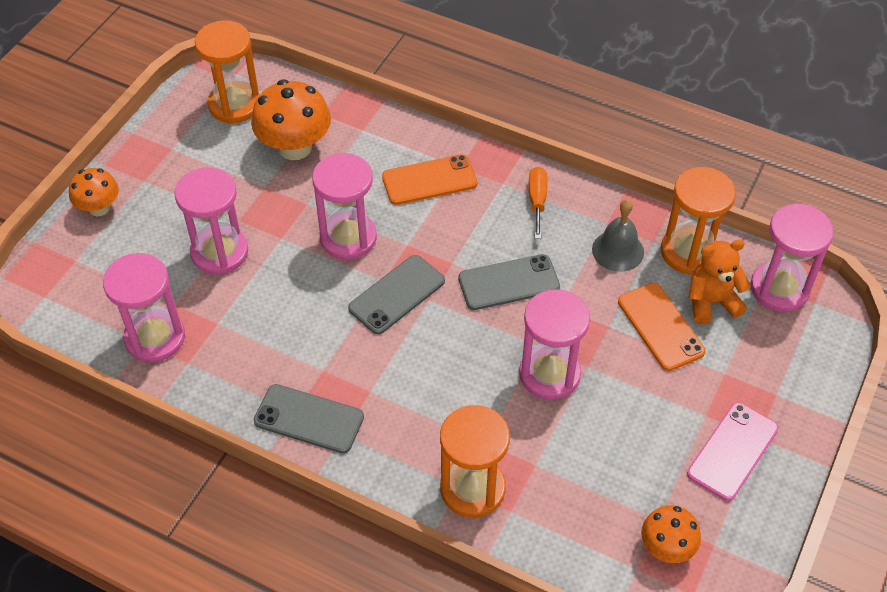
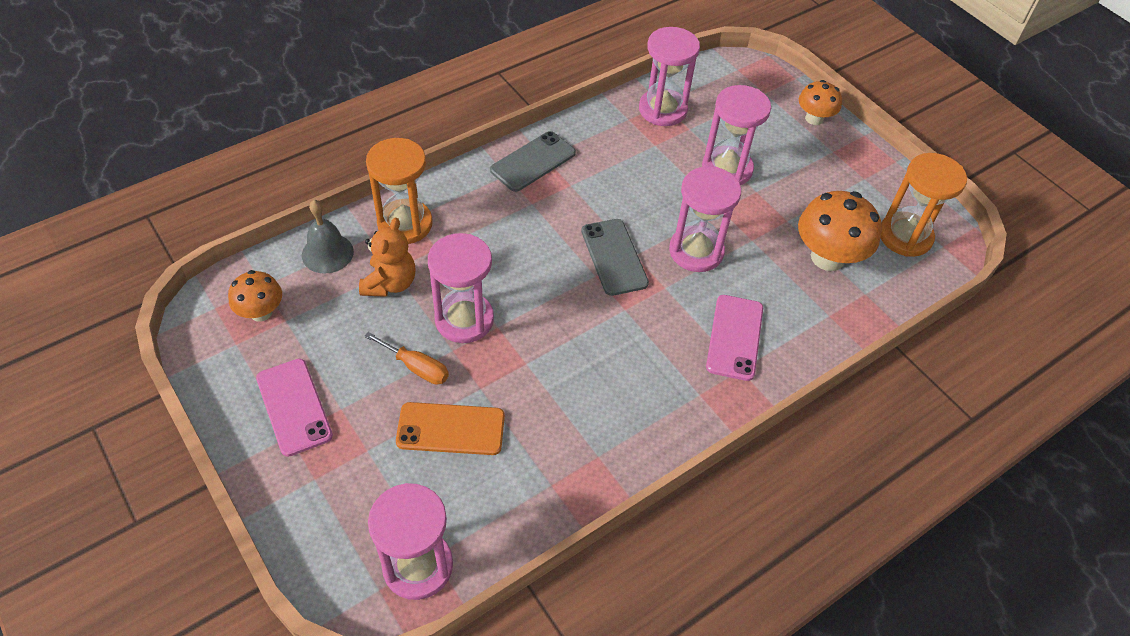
camera: 115 degrees right, 0 degrees up
(429, 180) = (734, 337): orange phone -> pink phone
(509, 283) = (577, 339): grey phone -> none
(537, 201) = (660, 411): orange screwdriver -> orange screwdriver (416, 367)
(618, 250) = (558, 445): grey bell -> grey bell (327, 253)
(689, 252) = (517, 509): orange hourglass -> none
(711, 302) = (446, 490): orange teddy bear -> orange teddy bear (390, 283)

